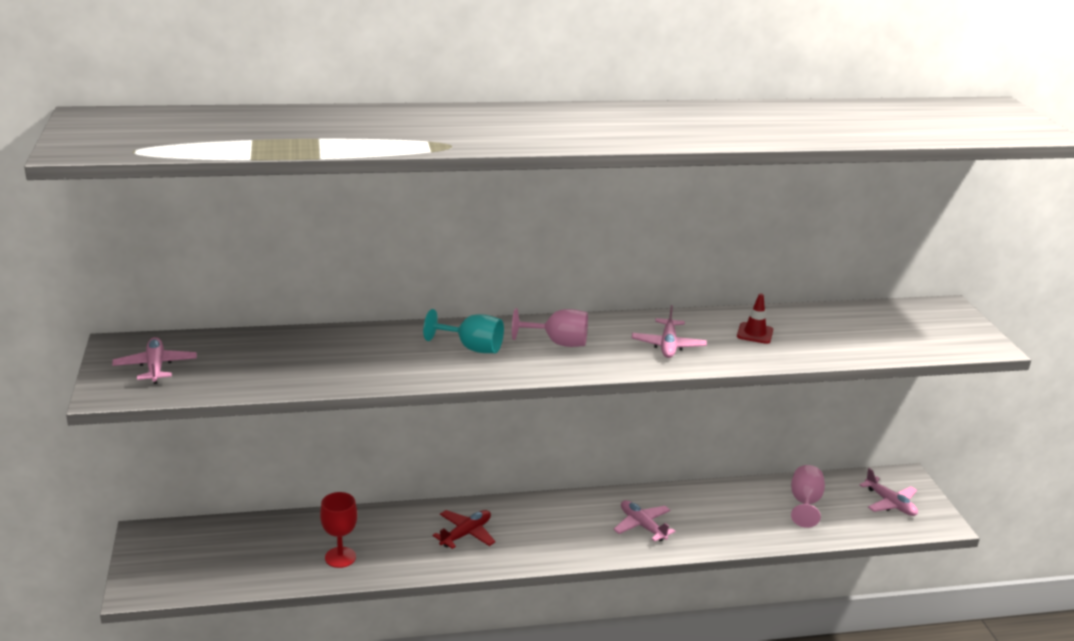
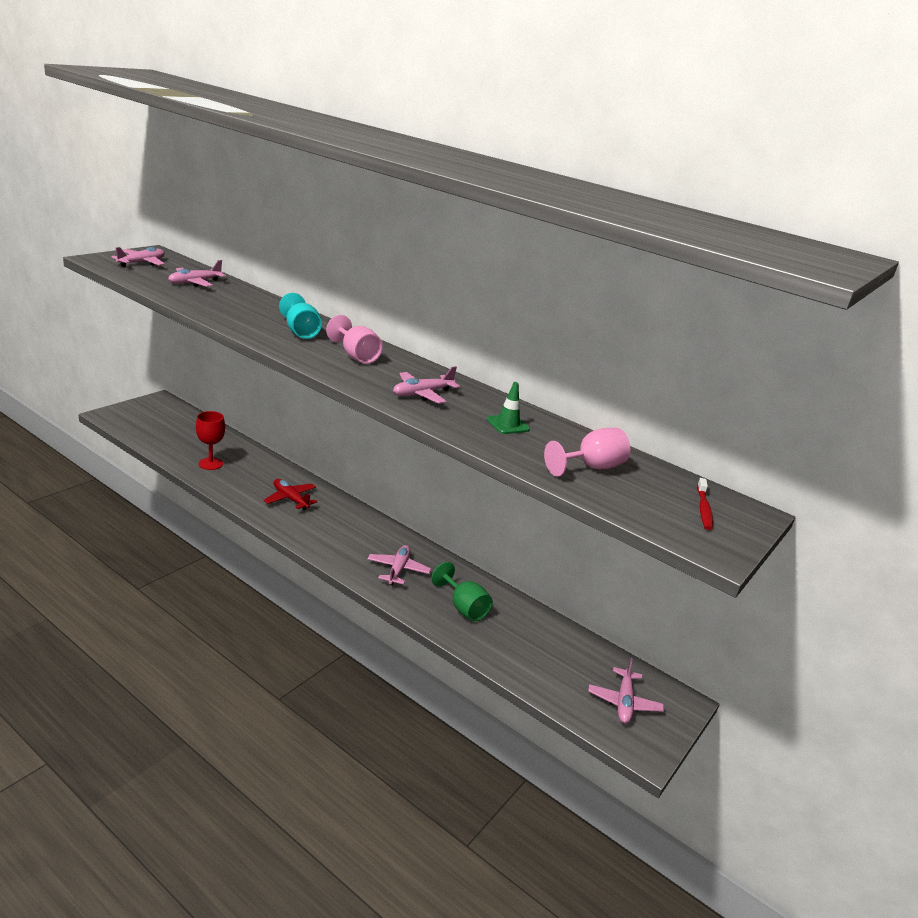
camera: 45 degrees right, 0 degrees up
(263, 356) = (195, 283): none -> pink plane
(466, 534) = (290, 499): red plane -> red plane turned 135 degrees counterclockwise
(724, 518) = (464, 608): none -> green goblet
(755, 333) = (508, 424): red traffic cone -> green traffic cone
(805, 503) = (547, 647): pink goblet -> pink goblet (591, 467)
(934, 322) = (703, 509): none -> red toothbrush

